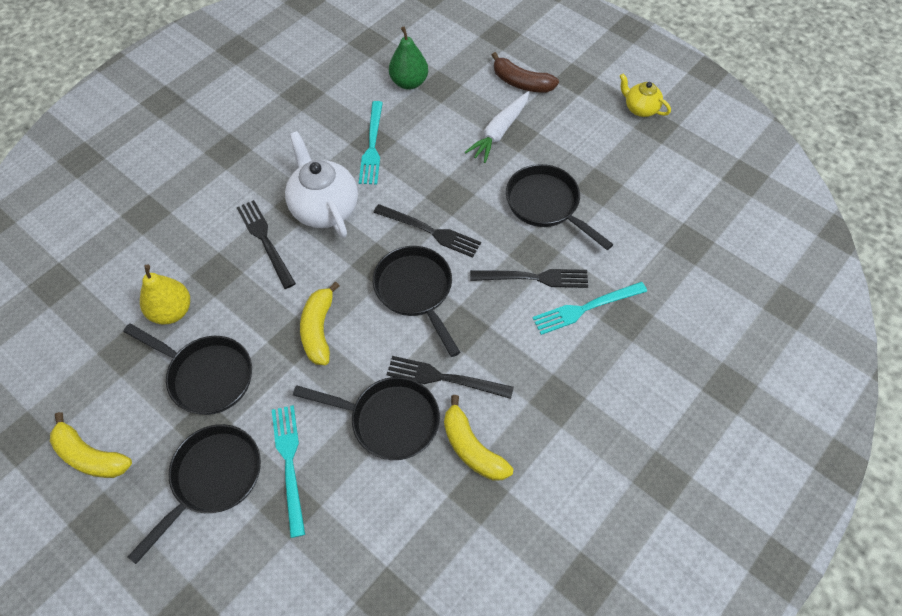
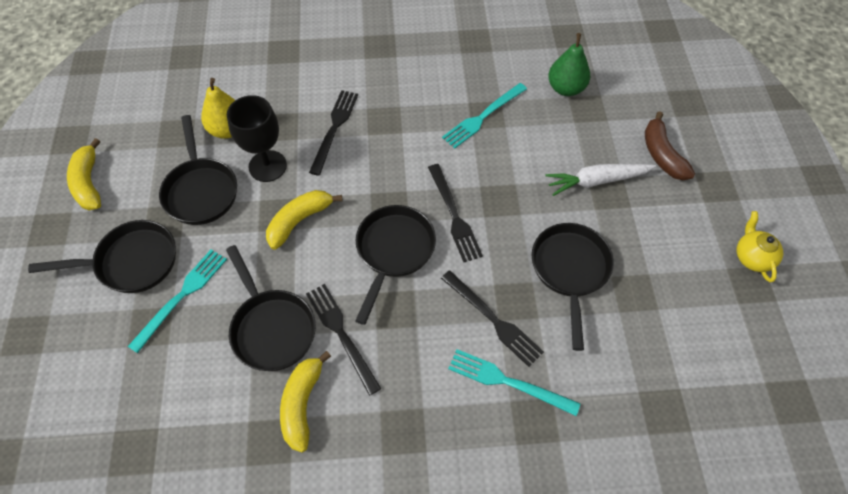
camera: 45 degrees right, 0 degrees up
(242, 311) = (267, 166): none -> black goblet
(324, 208) = (398, 137): white teapot -> none

